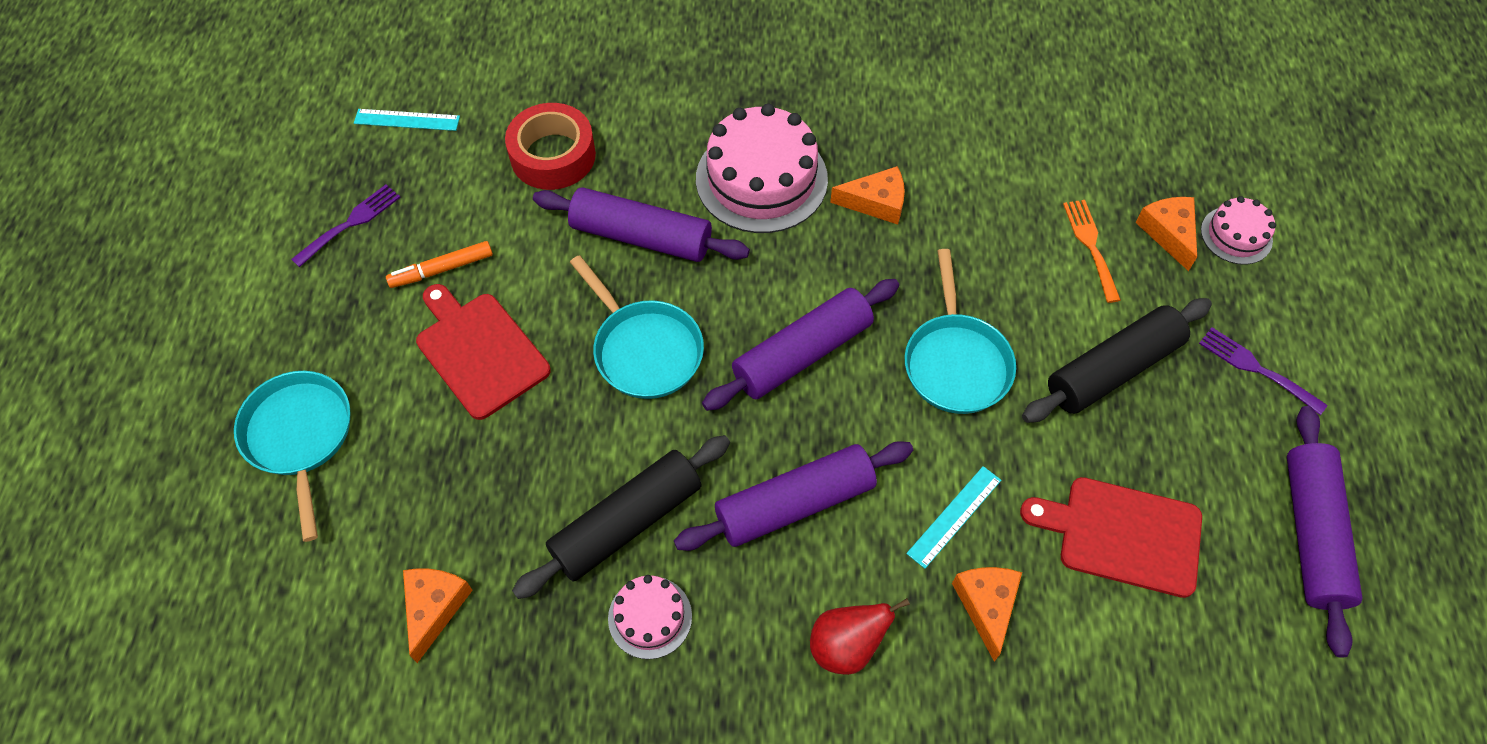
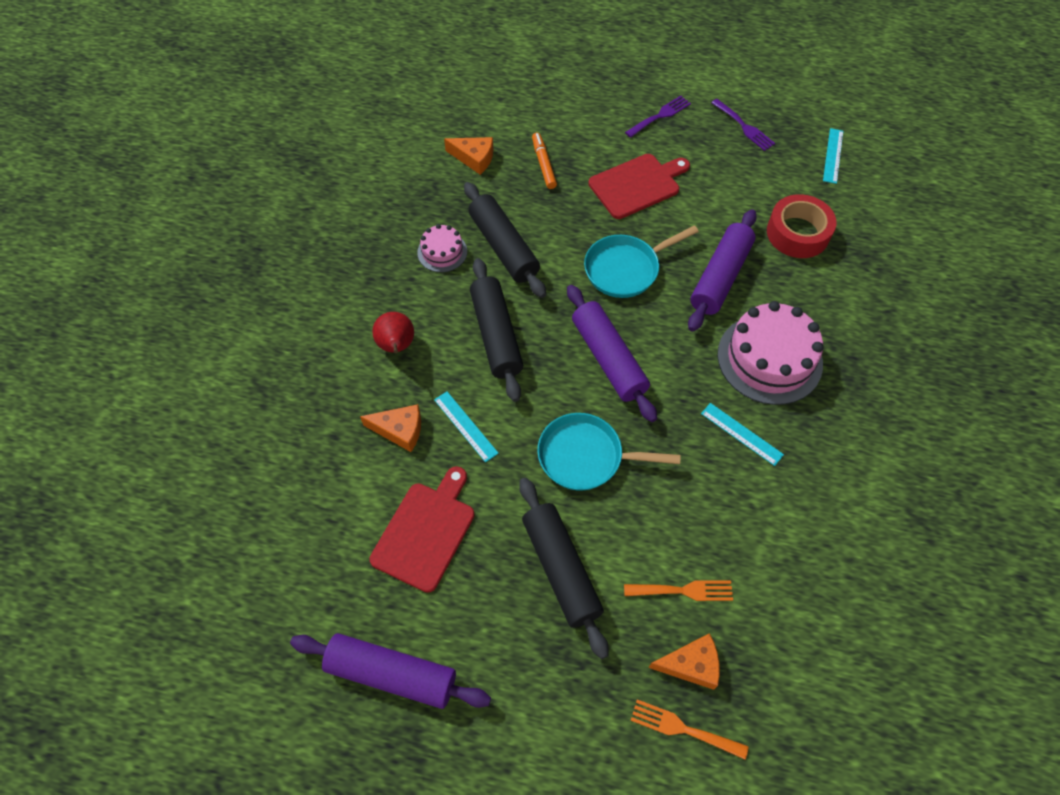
camera: 100 degrees right, 0 degrees up
(300, 436) = (592, 105): turquoise pan -> none
(441, 269) = (702, 169): orange marker -> orange marker (543, 164)
(794, 503) = (496, 335): purple rolling pin -> black rolling pin
(876, 202) = (741, 434): orange cheese -> turquoise ruler
(1236, 235) = (683, 729): pink cake -> orange fork
(1256, 368) = (542, 689): purple fork -> purple fork (660, 116)

